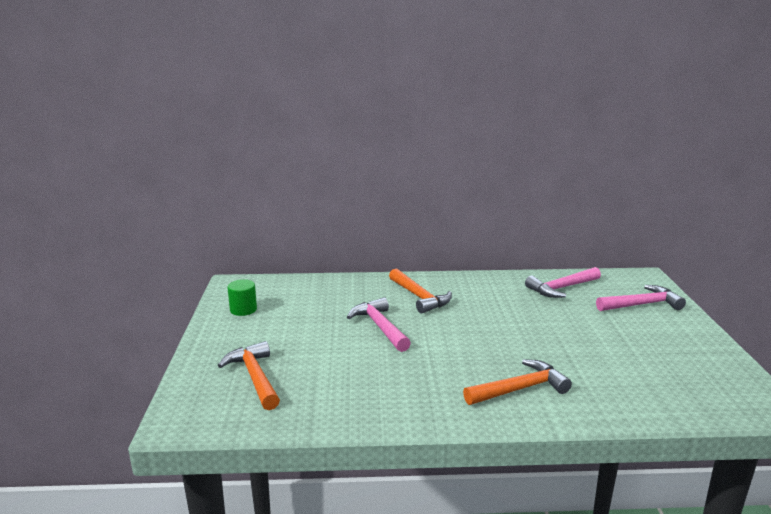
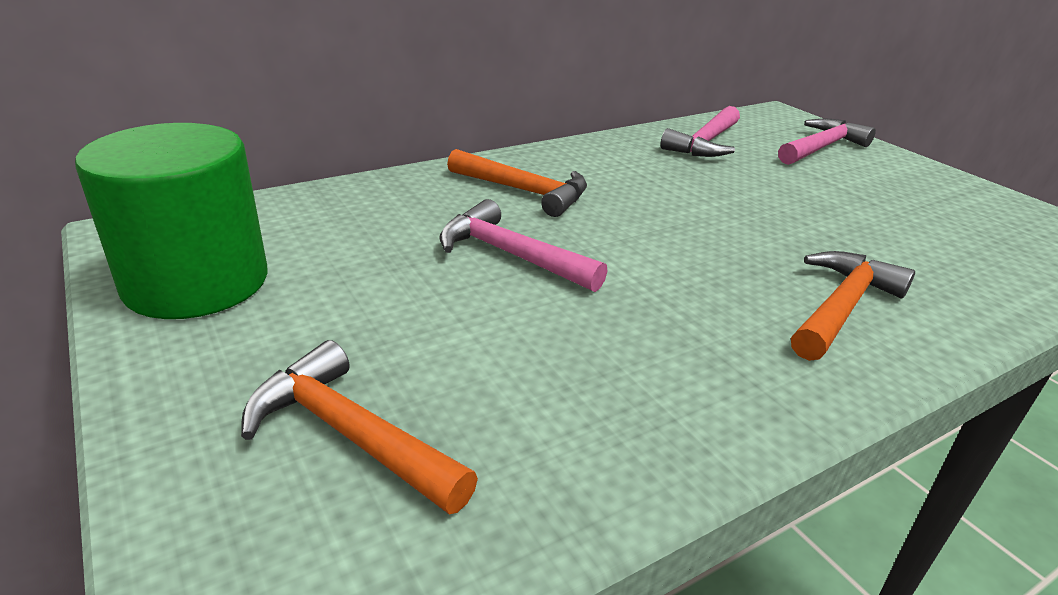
camera: 30 degrees left, 10 degrees up
(243, 309) = (196, 282): green cylinder -> green cylinder, size x2.24

